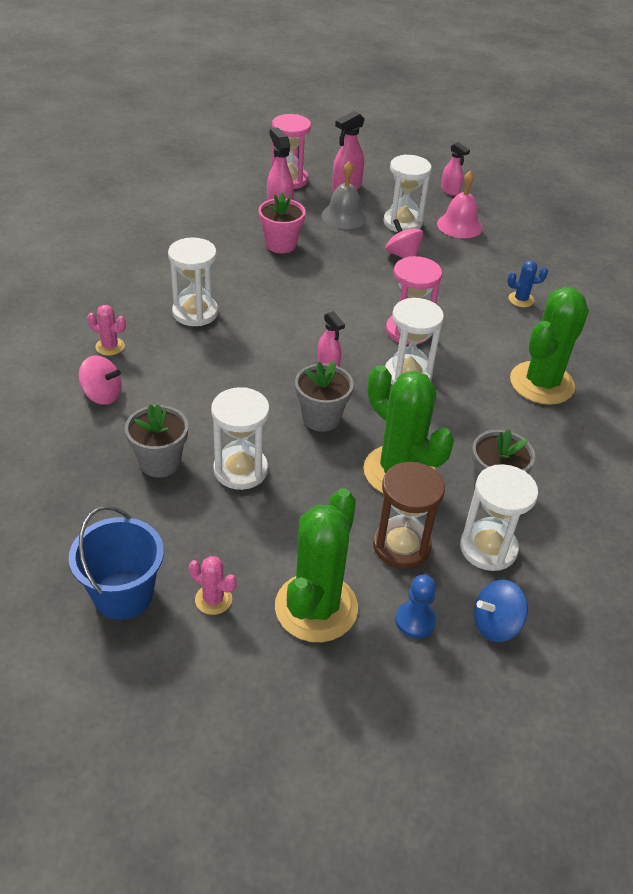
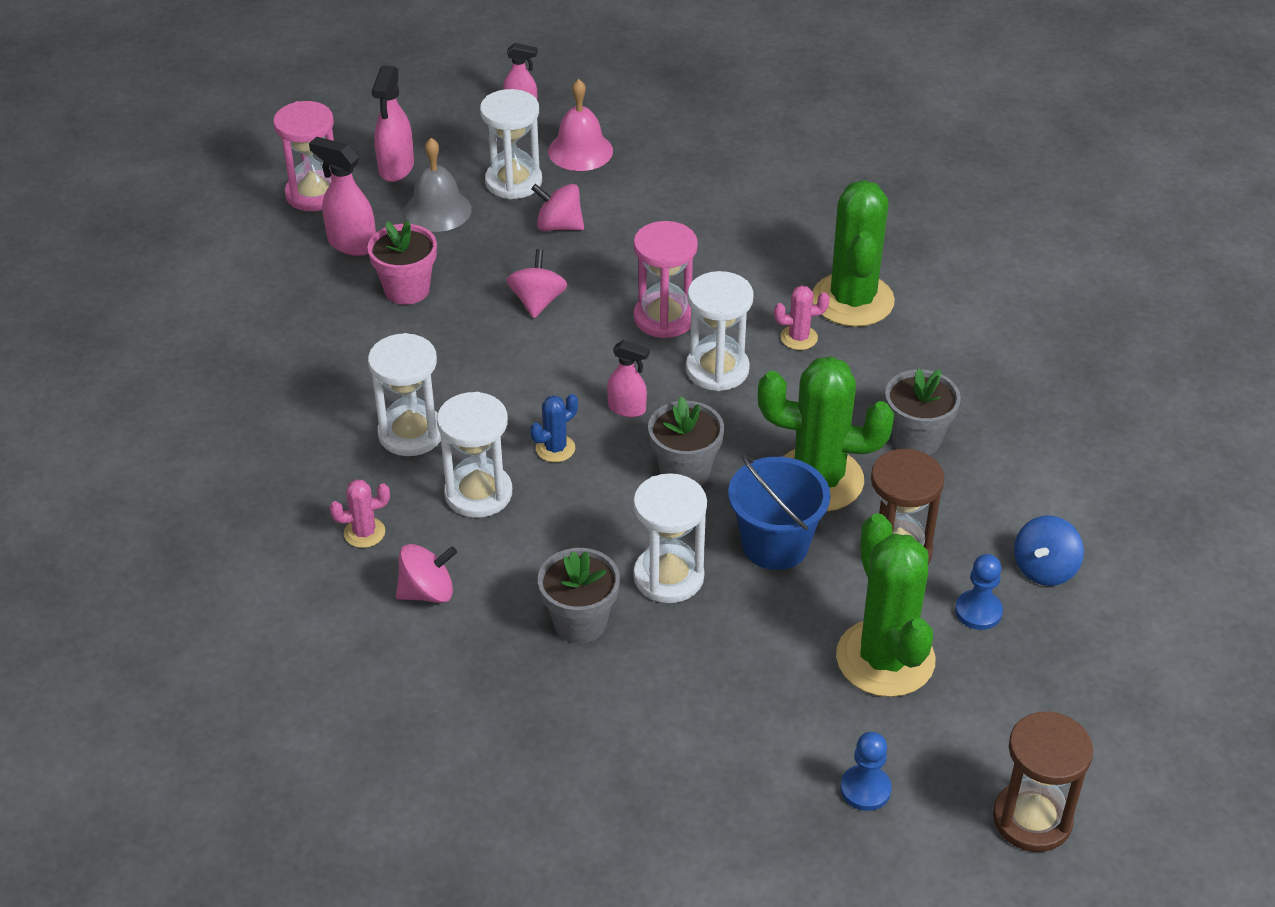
camera: 35 degrees left, 0 degrees up
(123, 594) = (702, 769): blue bucket -> blue bucket (775, 545)
(205, 682) = (865, 789): none -> blue pawn
(213, 599) = (789, 715): pink cactus -> pink cactus (798, 338)
(293, 791) = (1032, 819): none -> brown hourglass
(344, 285) = (537, 302): none -> pink spinning top
(488, 548) = (970, 503): white hourglass -> white hourglass (478, 493)
(521, 299) = (738, 212): blue cactus -> blue cactus (555, 448)

